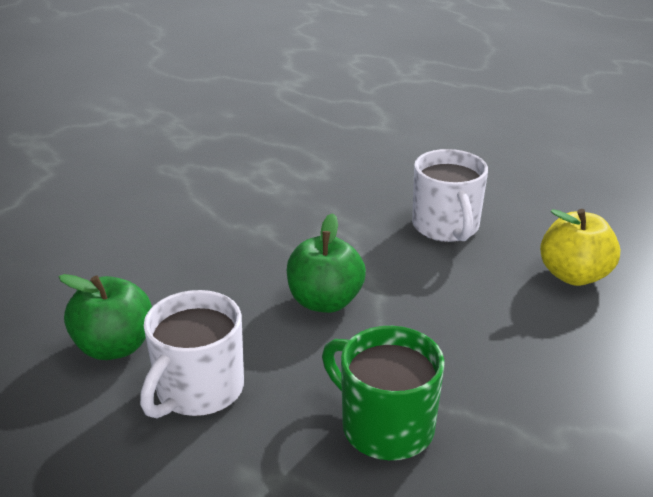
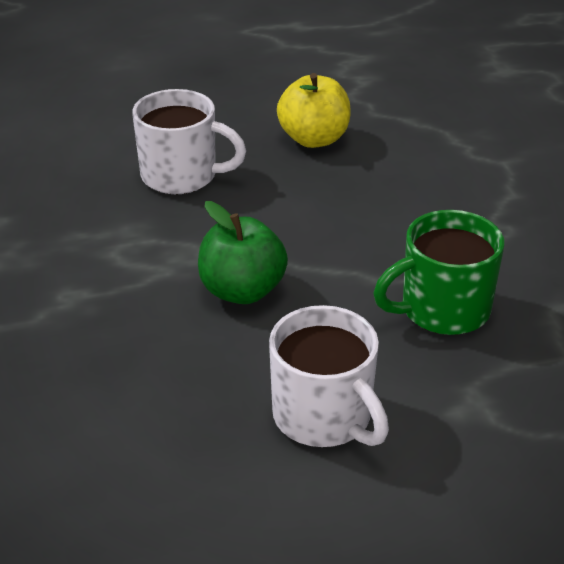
camera: 65 degrees left, 5 degrees up
(114, 346) = (206, 469): green apple -> none

